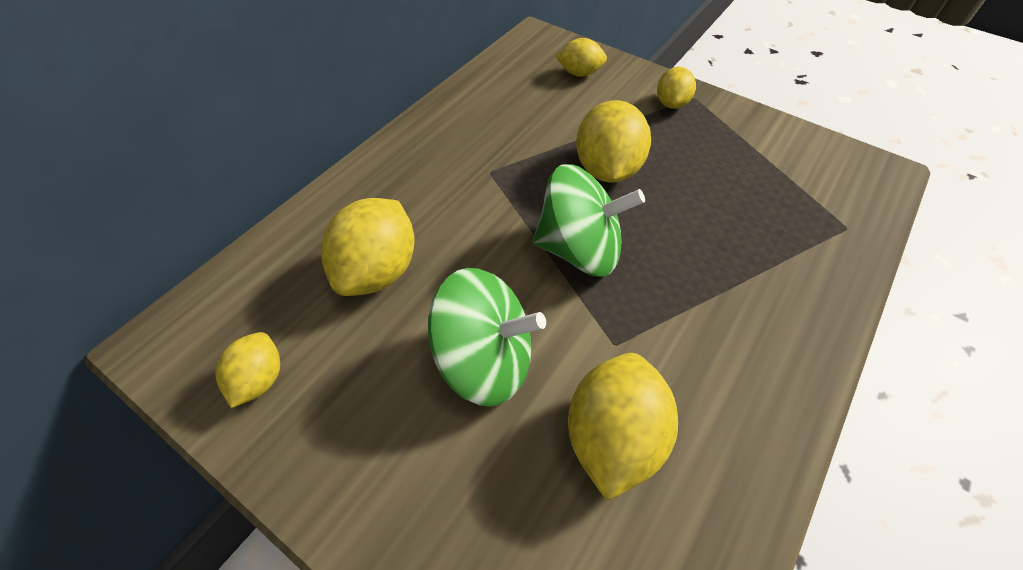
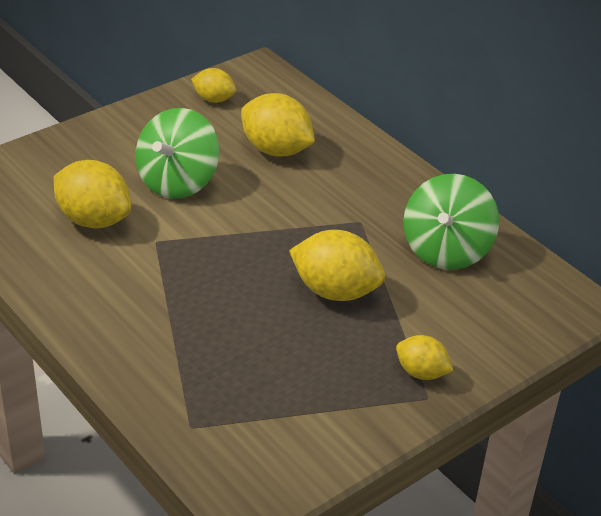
camera: 105 degrees right, 15 degrees down
(579, 73) = (497, 318): yellow lemon -> none
(579, 249) = (249, 248): green spinning top -> green spinning top (446, 250)

